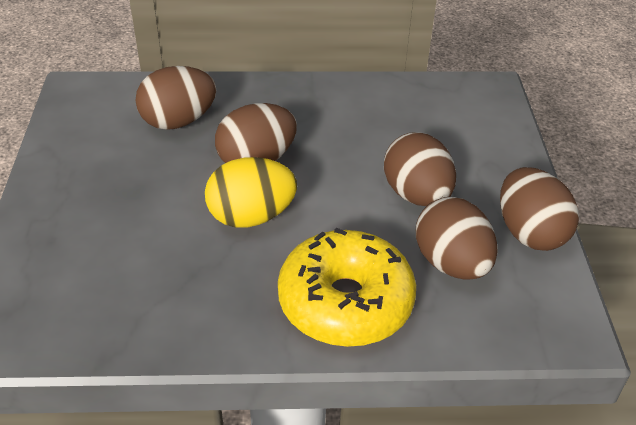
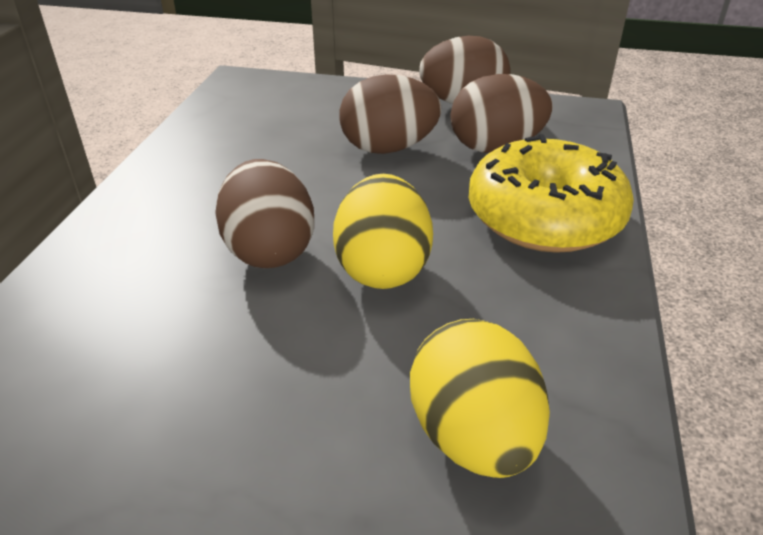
camera: 75 degrees left, 5 degrees down
(106, 276) = (473, 436): none -> yellow egg
(178, 121) = (122, 319): brown egg -> none

